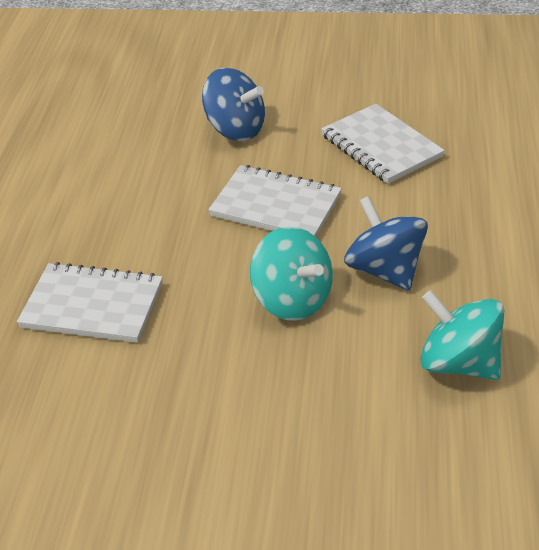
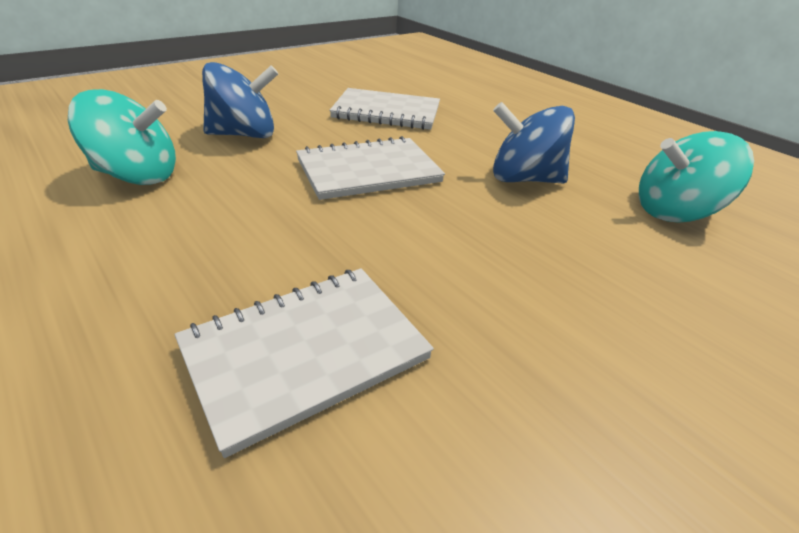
camera: 50 degrees left, 5 degrees down
(292, 300) = (501, 230): turquoise spinning top -> turquoise spinning top (137, 176)

